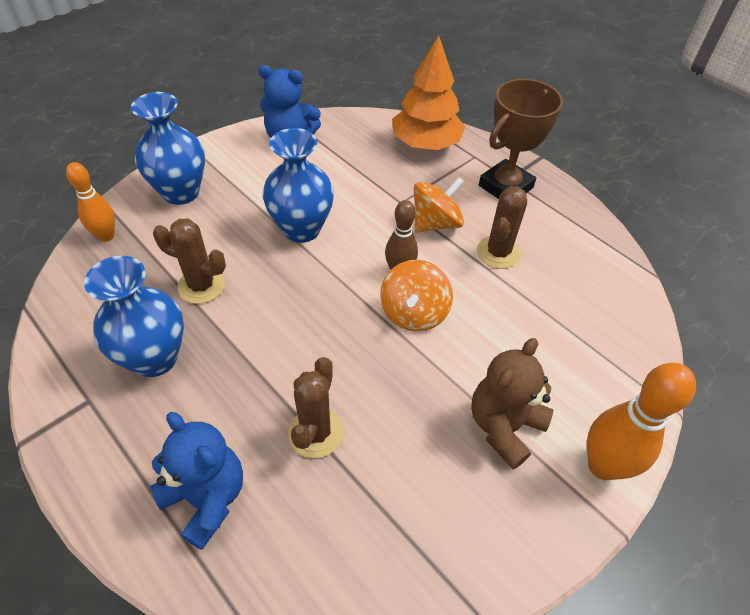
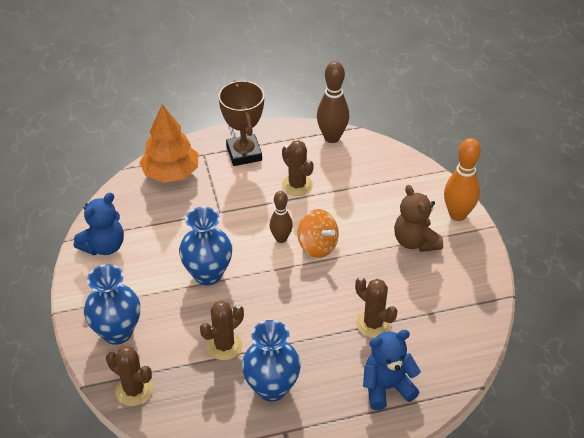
camera: 60 degrees left, 5 degrees down
(106, 236) = (134, 390): orange bowling pin -> brown cactus
(435, 223) = (252, 203): orange spinning top -> none
(609, 254) = (332, 137): none -> brown bowling pin

